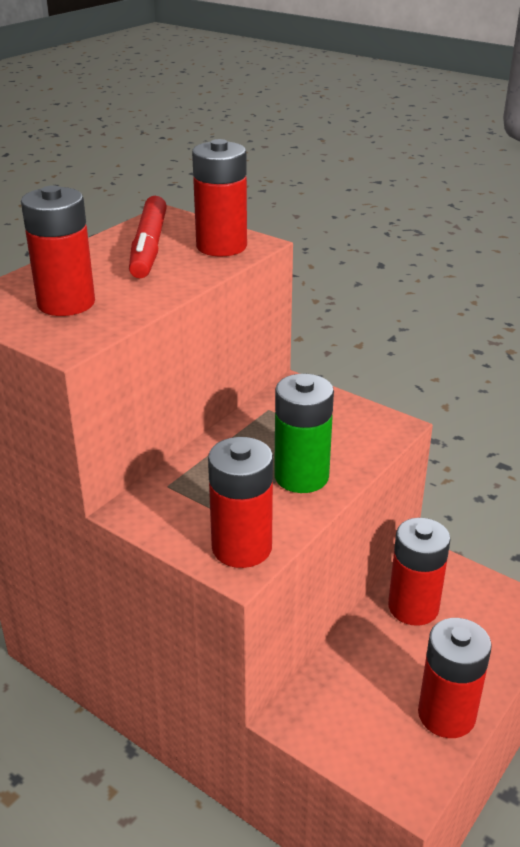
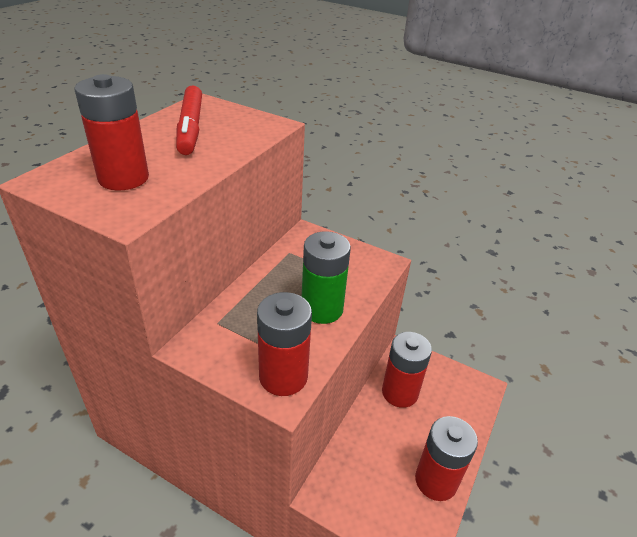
camera: 10 degrees left, 5 degrees up
(221, 246) = (249, 127): red battery -> none

